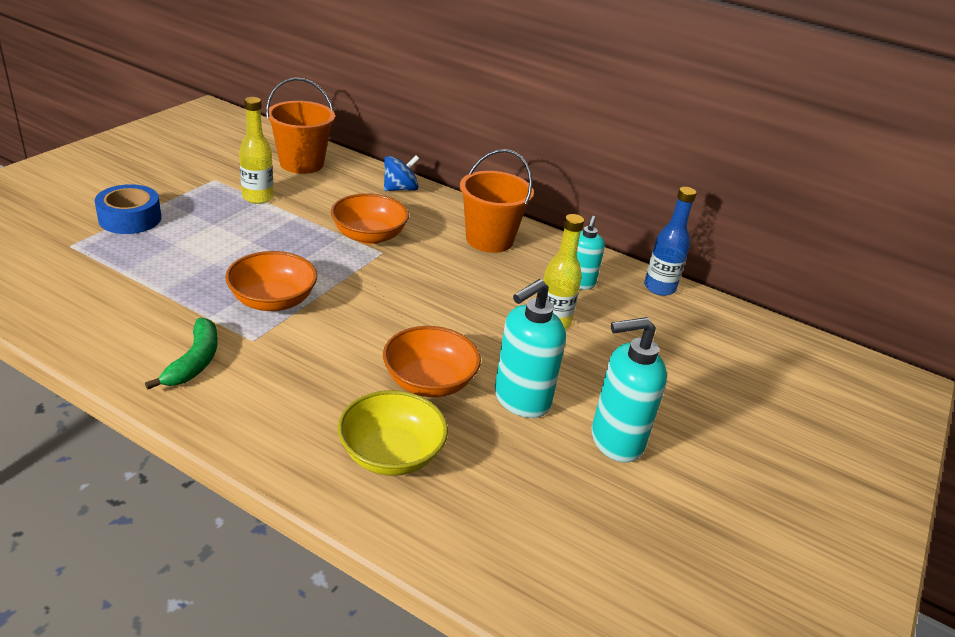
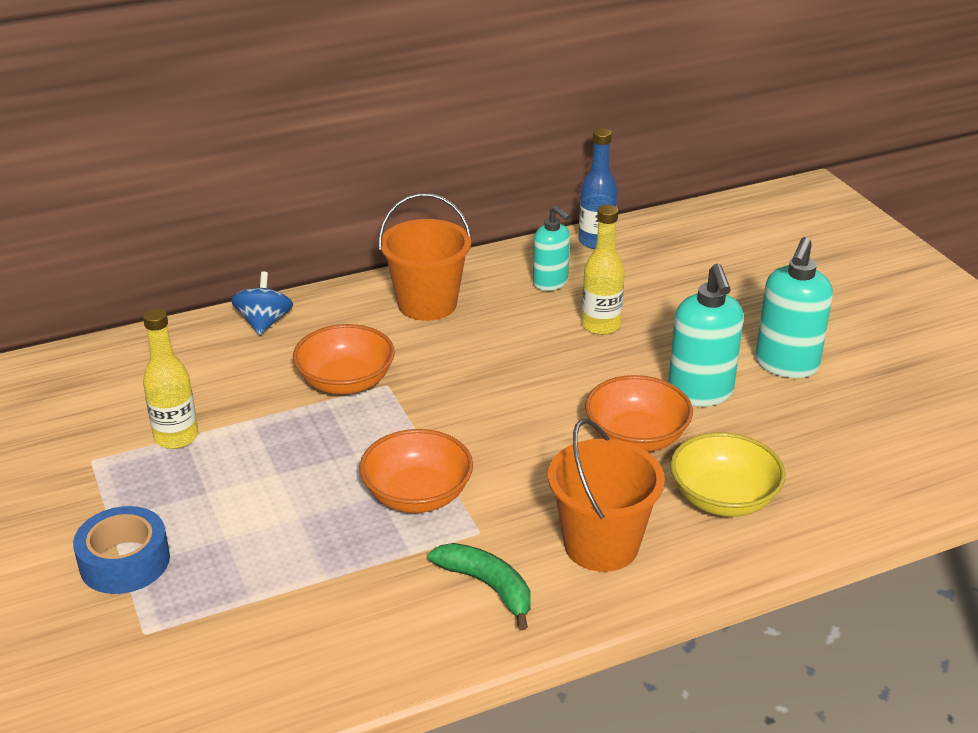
camera: 50 degrees left, 0 degrees up
(301, 163) = (125, 375): orange bucket -> orange bucket (601, 545)

